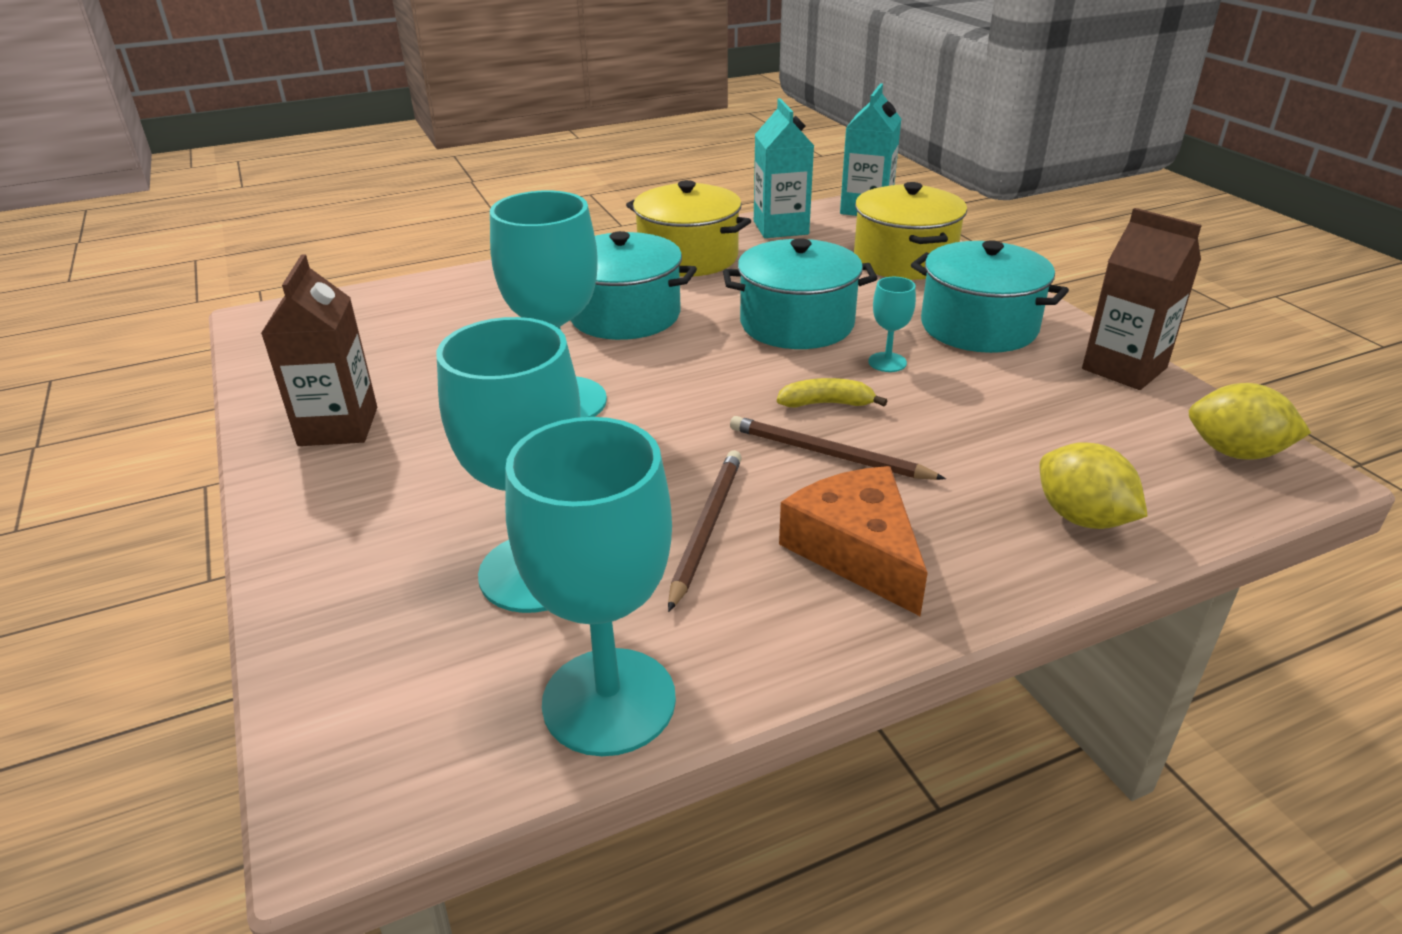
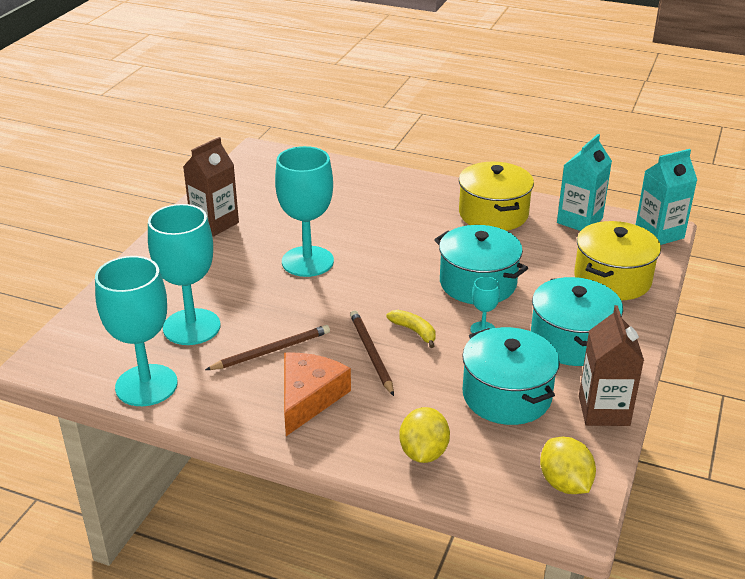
camera: 45 degrees right, 0 degrees up
(625, 315) = (405, 232): turquoise pot -> turquoise pot (506, 396)

